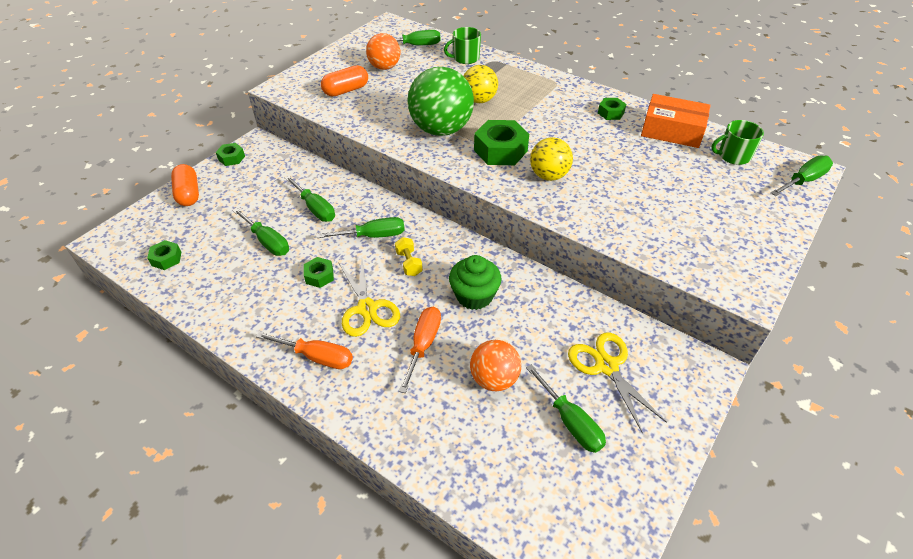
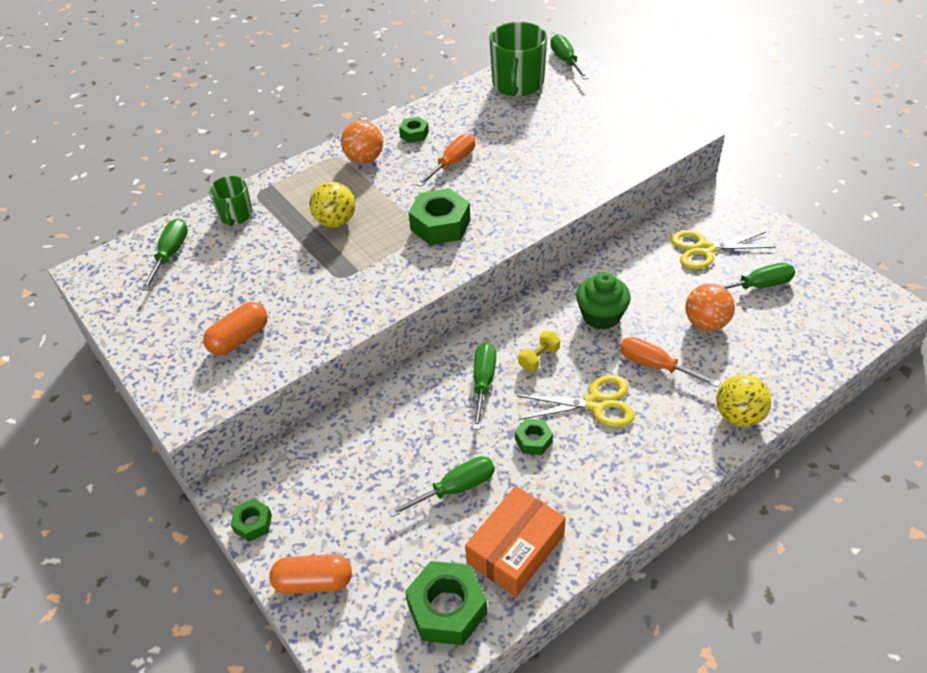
camera: 70 degrees left, 0 degrees up
(166, 259) = (447, 609): green nut -> green nut, size x1.86
(315, 208) = (411, 433): green screwdriver -> none
(317, 357) = (653, 455): orange screwdriver -> orange screwdriver (452, 163)
(346, 90) = (239, 338): orange capsule -> orange capsule turned 60 degrees clockwise
(384, 67) = (206, 292): orange ball -> orange ball (364, 159)
(409, 263) = (539, 358): yellow dumbbell -> yellow dumbbell turned 45 degrees counterclockwise
(441, 130) = (378, 263): green ball -> none
(549, 176) = (498, 200): yellow ball -> yellow ball (738, 416)
(672, 131) = (464, 106): orange box -> orange box (515, 549)
(733, 156) = (517, 84): green mug -> green mug, size x1.72

